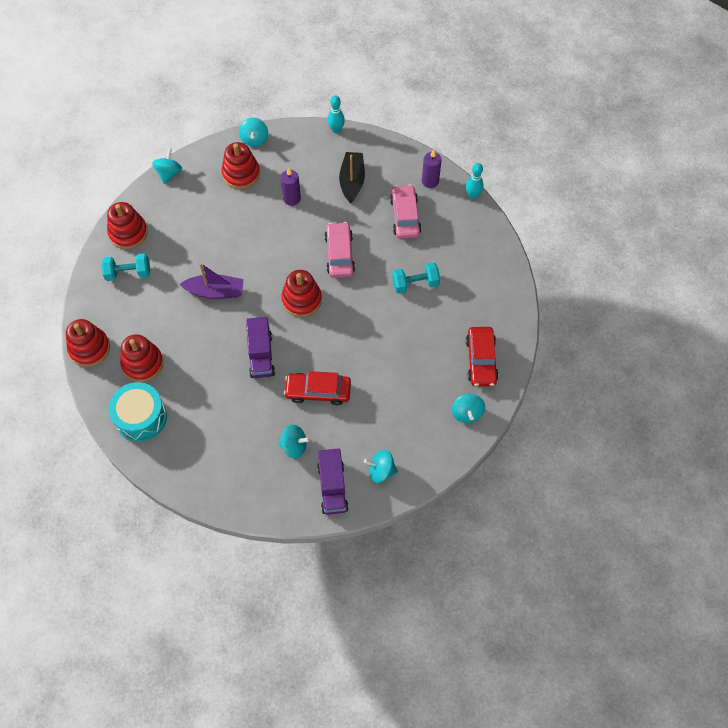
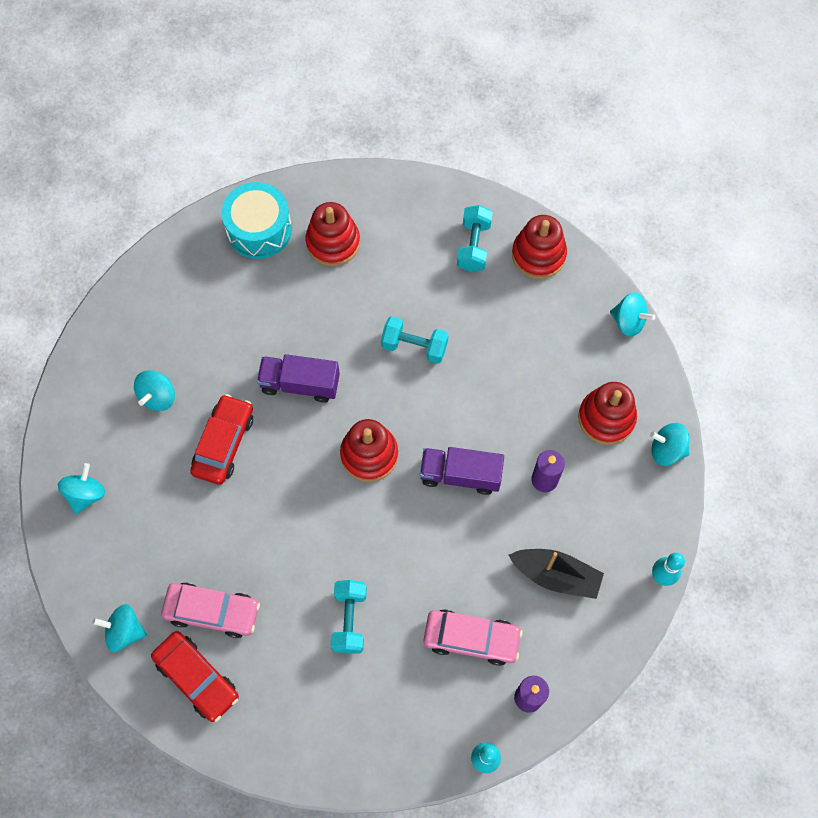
camera: 105 degrees right, 5 degrees up
(89, 348) = (373, 186): red stacking toy -> none
(215, 291) = (414, 346): purple boat -> turquoise dumbbell
(332, 487) = (87, 429): purple truck -> purple truck (460, 475)
(339, 254) = (429, 524): pink car -> pink car (212, 611)
(481, 360) = (197, 678): red car -> red car turned 150 degrees counterclockwise

